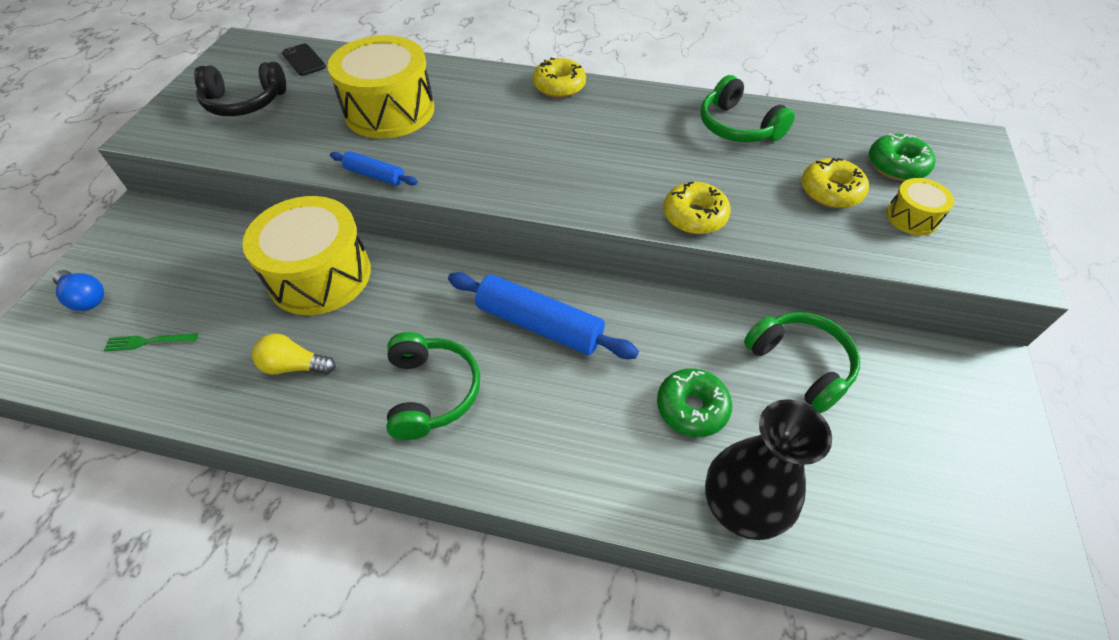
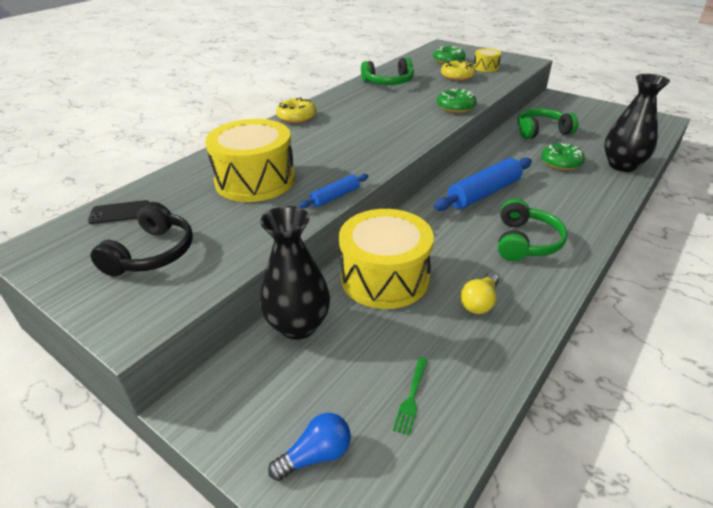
camera: 65 degrees left, 15 degrees down
(234, 237) = (298, 325): none -> black vase
(431, 392) = (525, 242): green headphones -> green headphones turned 90 degrees clockwise
(694, 216) = (455, 107): yellow donut -> green donut

